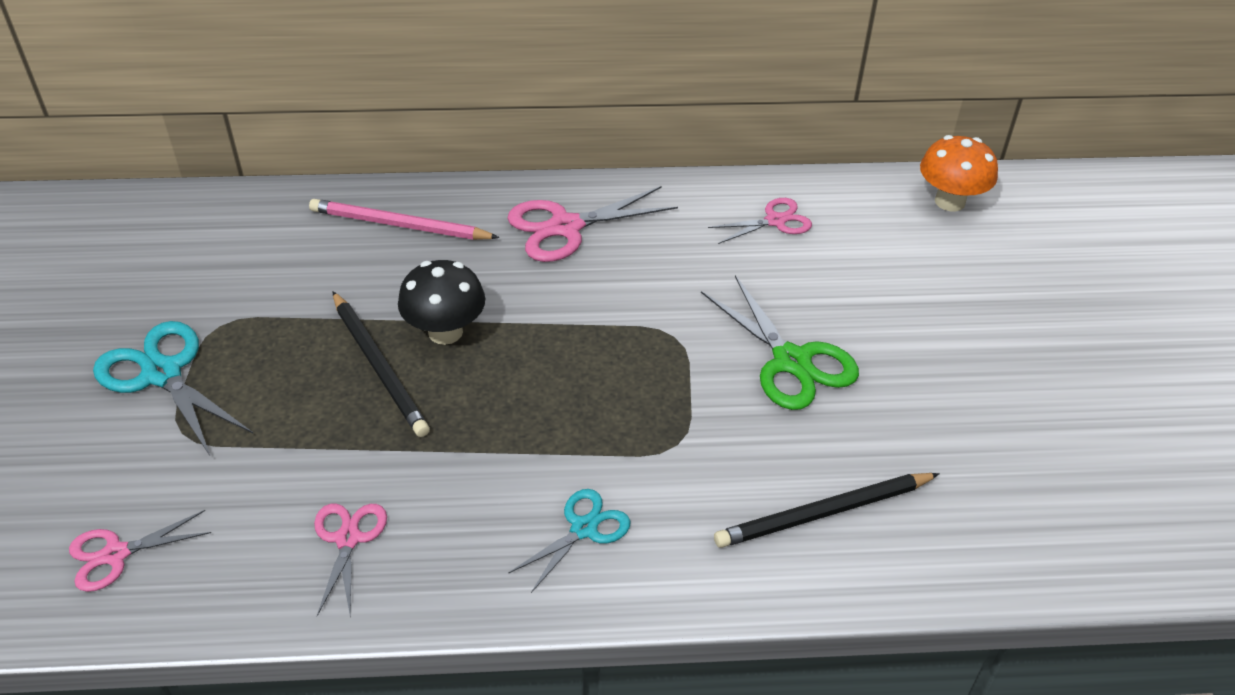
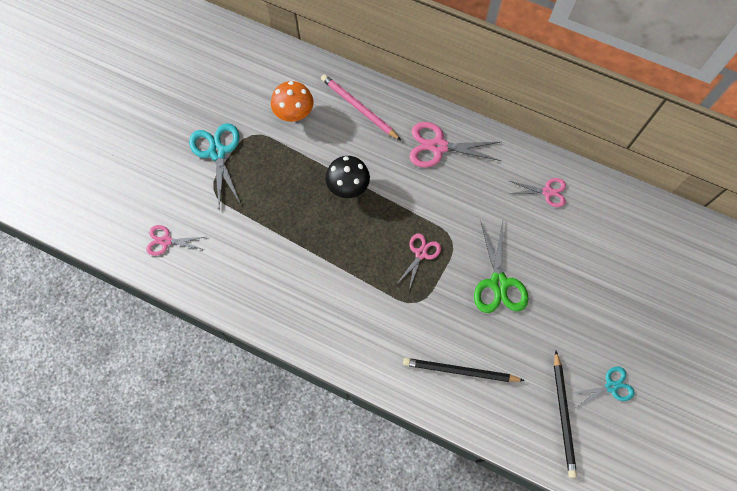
camera: 30 degrees right, 25 degrees up
(348, 539) = (256, 280): pink scissors -> pink scissors (421, 253)
(379, 366) = (309, 193): black pencil -> black pencil (563, 415)
(584, 529) = (353, 324): turquoise scissors -> turquoise scissors (611, 386)
(949, 201) = (651, 222): orange mushroom -> orange mushroom (294, 113)

